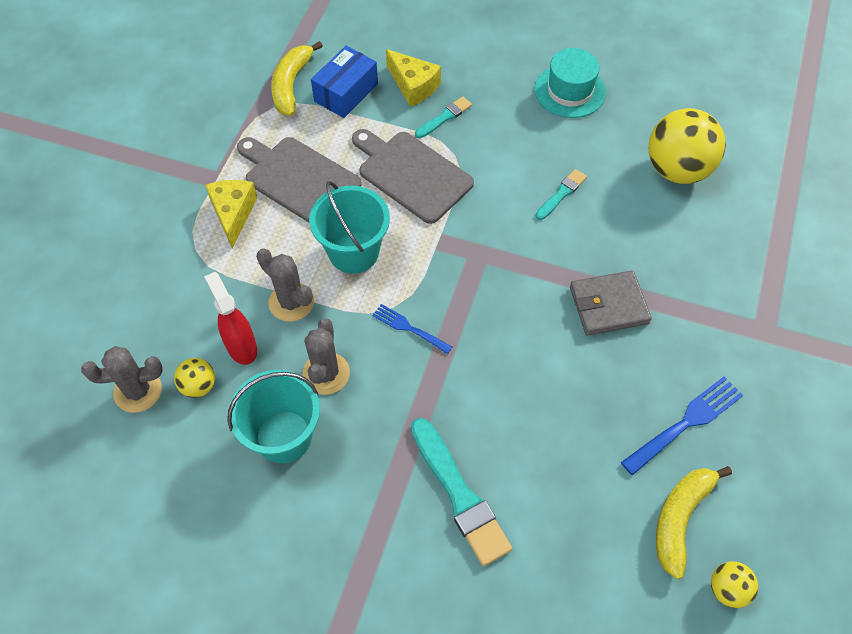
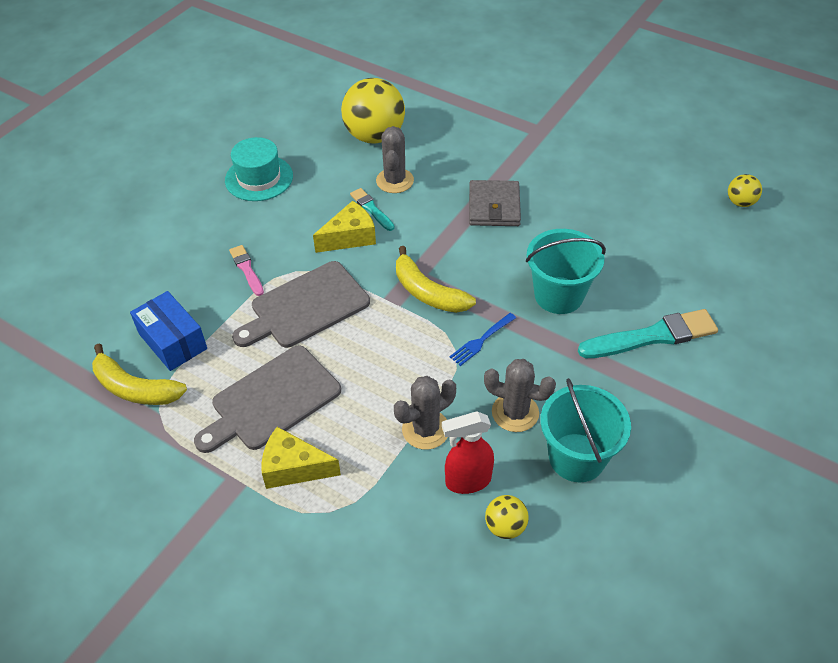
camera: 75 degrees left, 10 degrees down
(138, 391) = (499, 589): grey cactus -> grey cactus (395, 181)
(353, 252) = (382, 368): turquoise bucket -> turquoise bucket (558, 295)
(413, 86) = (193, 285): yellow cheese -> yellow cheese (350, 237)
(444, 118) = (247, 269): turquoise brush -> pink brush
(680, 519) = (685, 212): yellow banana -> yellow banana (428, 292)
(686, 423) = (608, 190): blue fork -> none

